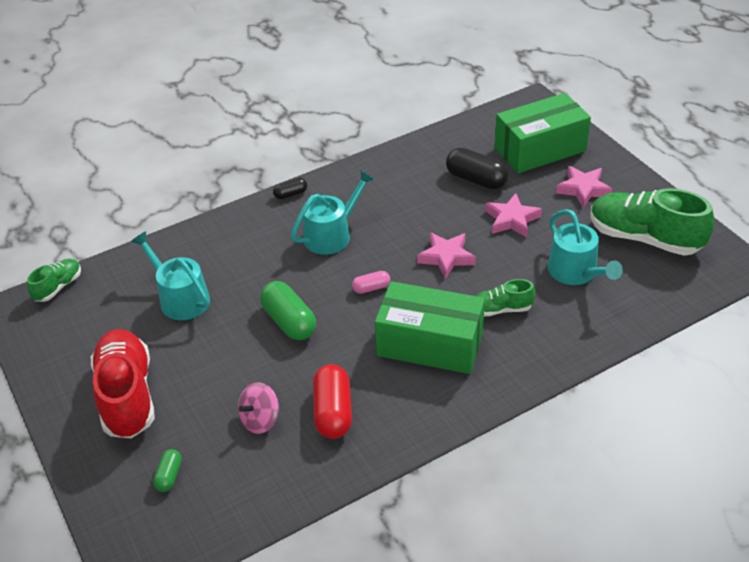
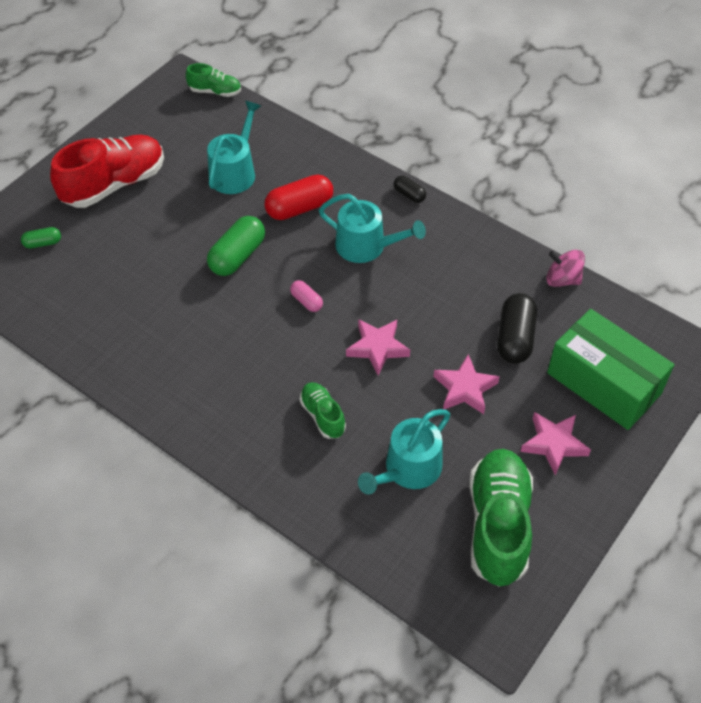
camera: 65 degrees right, 10 degrees up
(260, 420) = (117, 278): pink spinning top -> pink spinning top (562, 279)
(333, 412) = (142, 325): red capsule -> red capsule (299, 208)
(430, 344) = (251, 370): green box -> none

